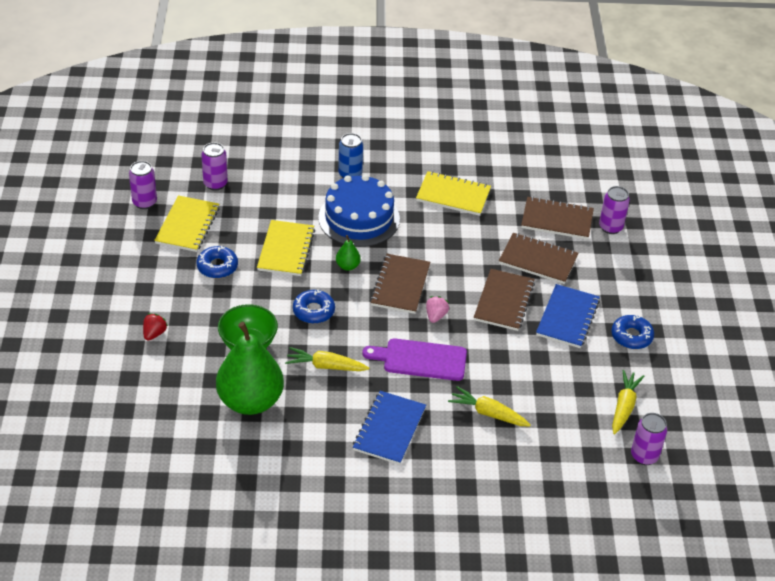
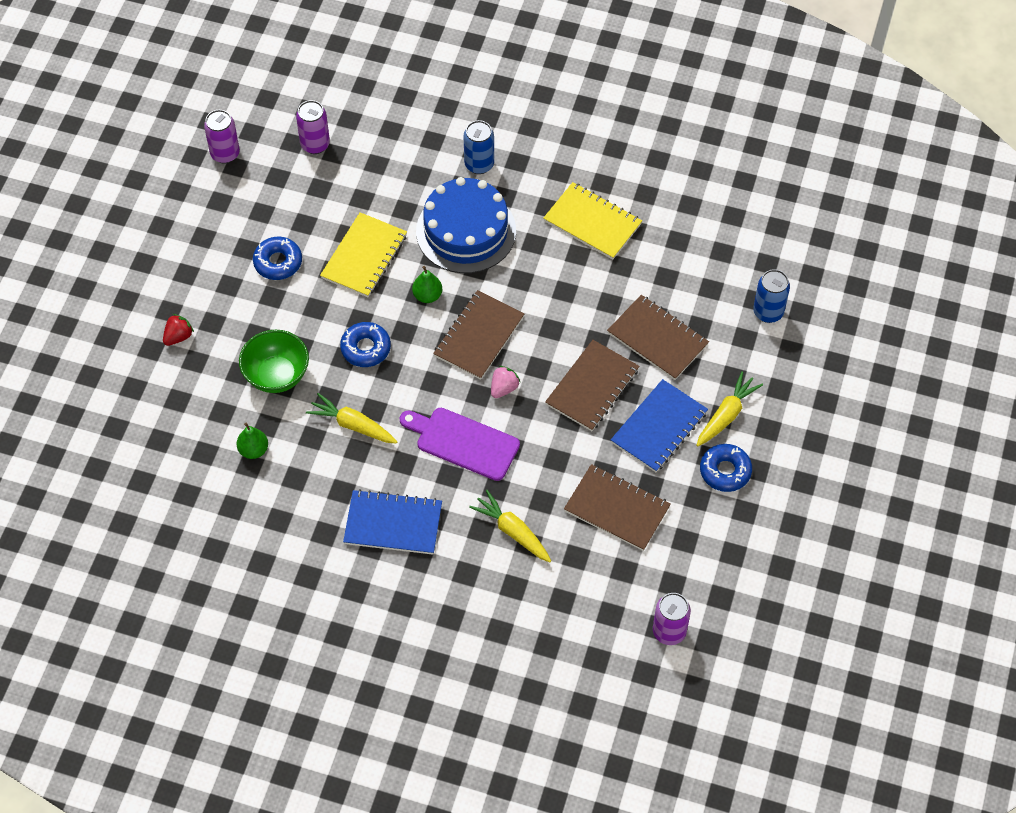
camera: 20 degrees right, 15 degrees up
(187, 225) = (263, 197): yellow notebook -> none
(250, 401) = (253, 450): green pear -> green pear, size x0.41
(389, 429) = (393, 524): blue notebook -> blue notebook turned 60 degrees clockwise
(557, 220) = (705, 286): brown notebook -> brown notebook (617, 509)
(610, 227) = (768, 312): purple can -> blue can
(624, 406) = (674, 562): yellow carrot -> yellow carrot (726, 415)

